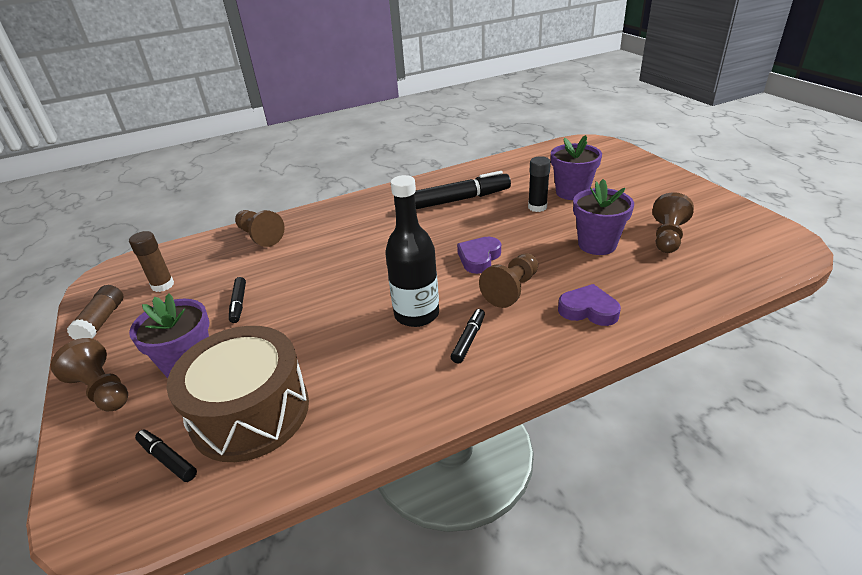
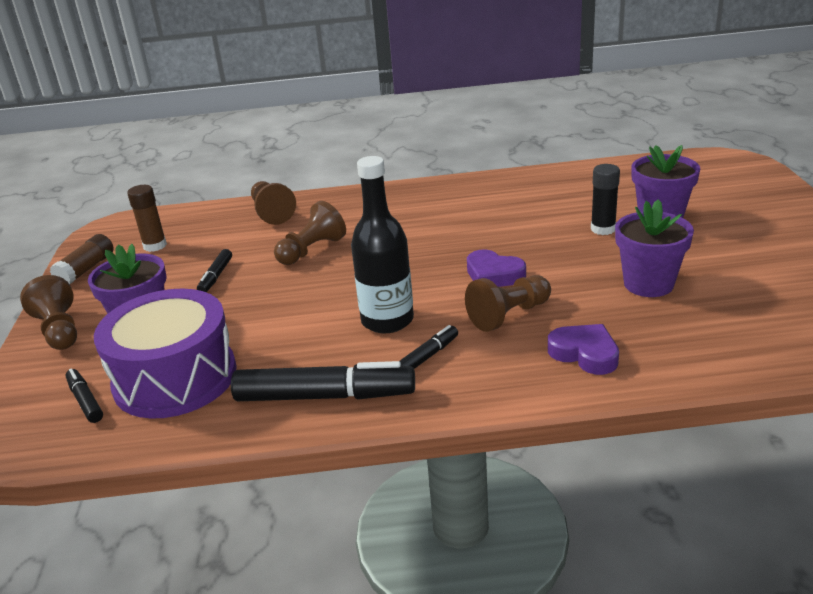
camera: 20 degrees right, 5 degrees down
(250, 412) = (175, 378): brown drum -> purple drum
(460, 199) = (514, 206): black marker -> black marker (324, 396)
(479, 258) = (493, 275): purple heart -> purple heart turned 105 degrees counterclockwise
(667, 237) = (749, 290): brown pawn -> brown pawn (312, 250)

